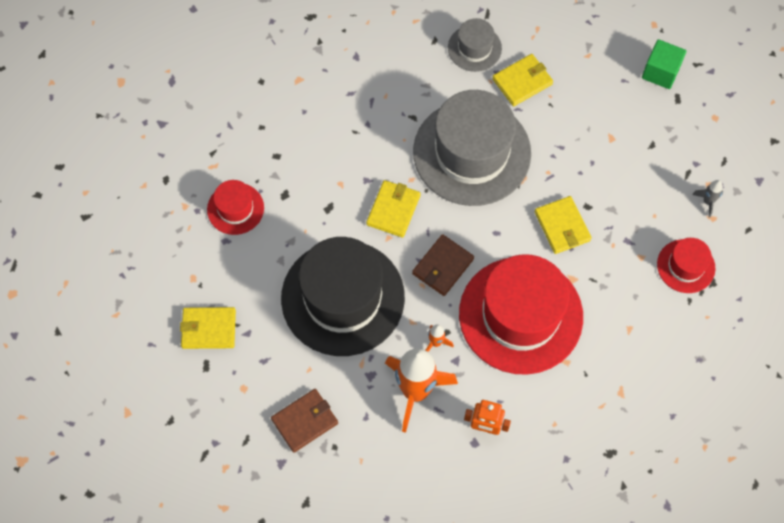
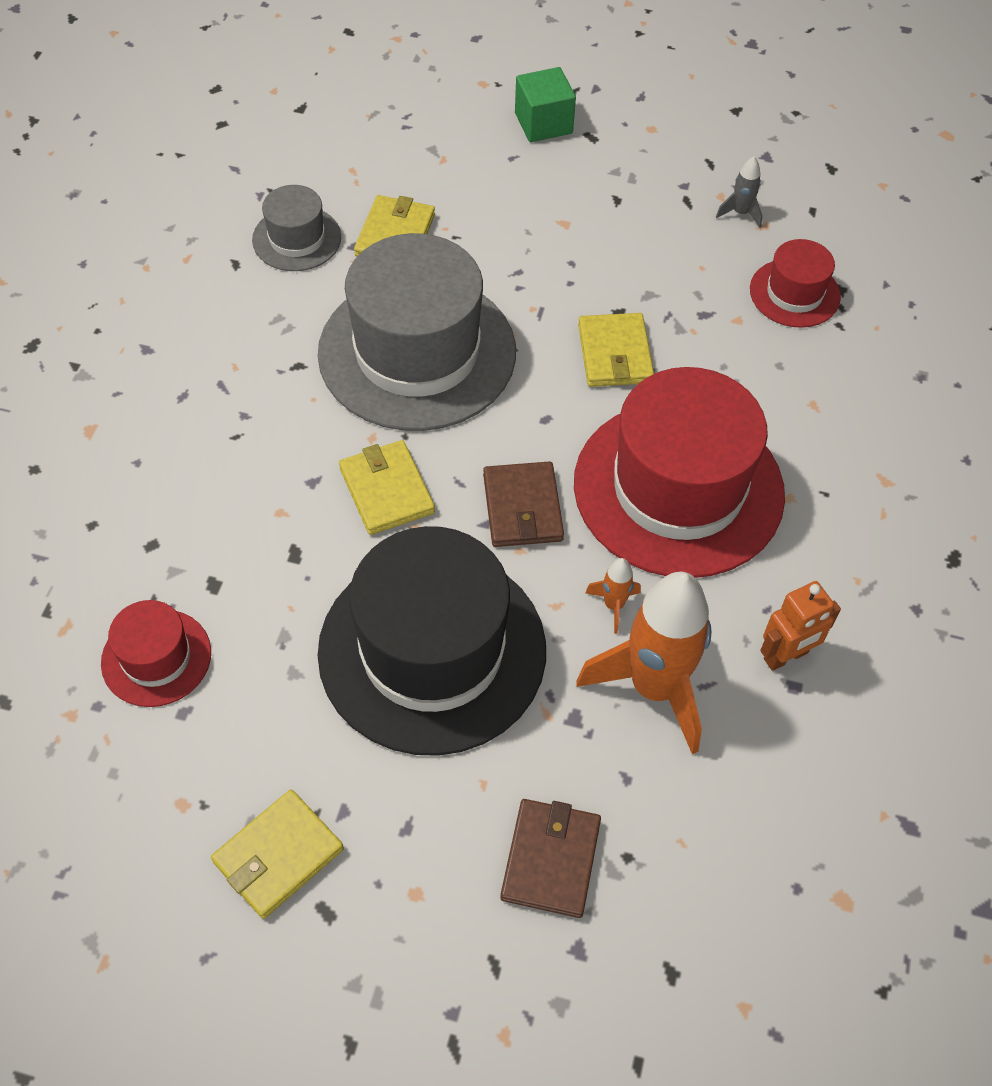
camera: 45 degrees left, 10 degrees down
(562, 226) = (615, 354): yellow wallet -> yellow wallet turned 60 degrees clockwise

